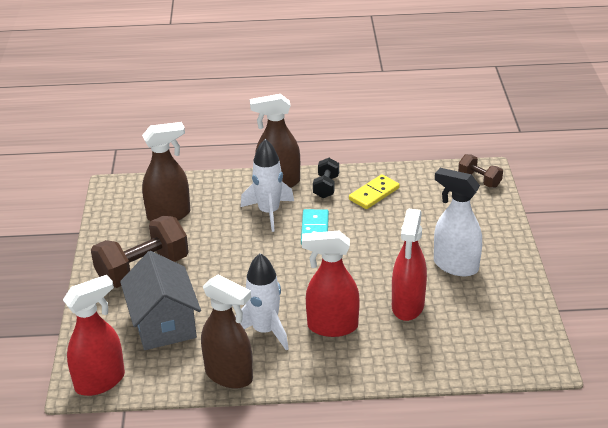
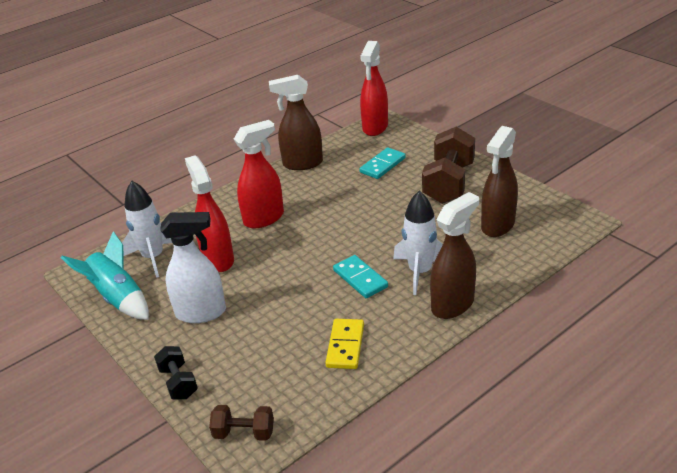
camera: 145 degrees right, 0 degrees up
(163, 323) = (383, 165): grey house -> turquoise domino
(264, 331) = (309, 193): white rocket -> white rocket (153, 257)
(326, 187) = (401, 326): black dumbbell -> black dumbbell (178, 382)
(518, 315) = (118, 298): none -> turquoise rocket

